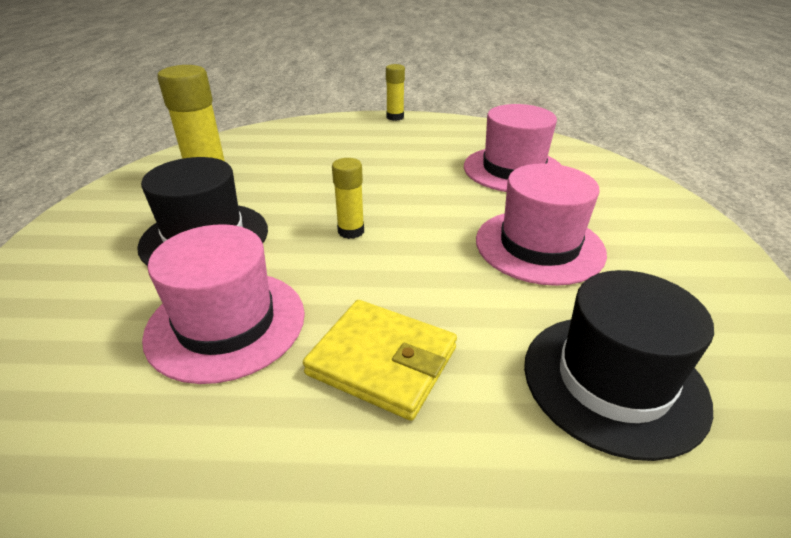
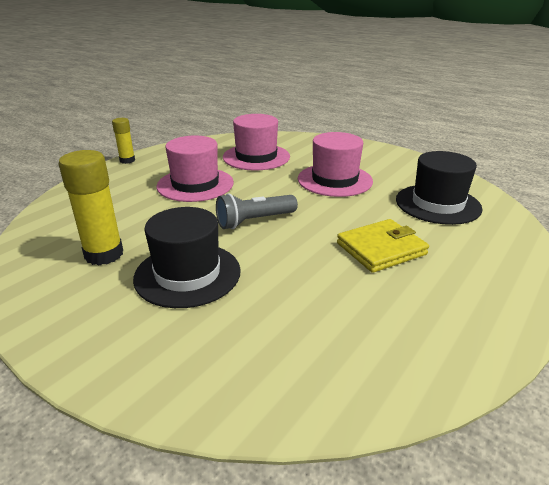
camera: 55 degrees left, 5 degrees down
(226, 323) = (302, 288): pink hat -> pink hat (195, 184)
(351, 231) = (254, 221): yellow glue stick -> grey flashlight

